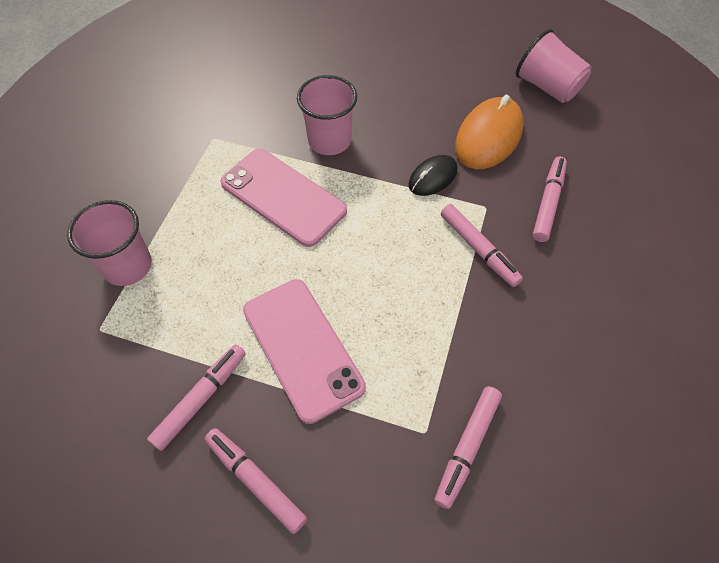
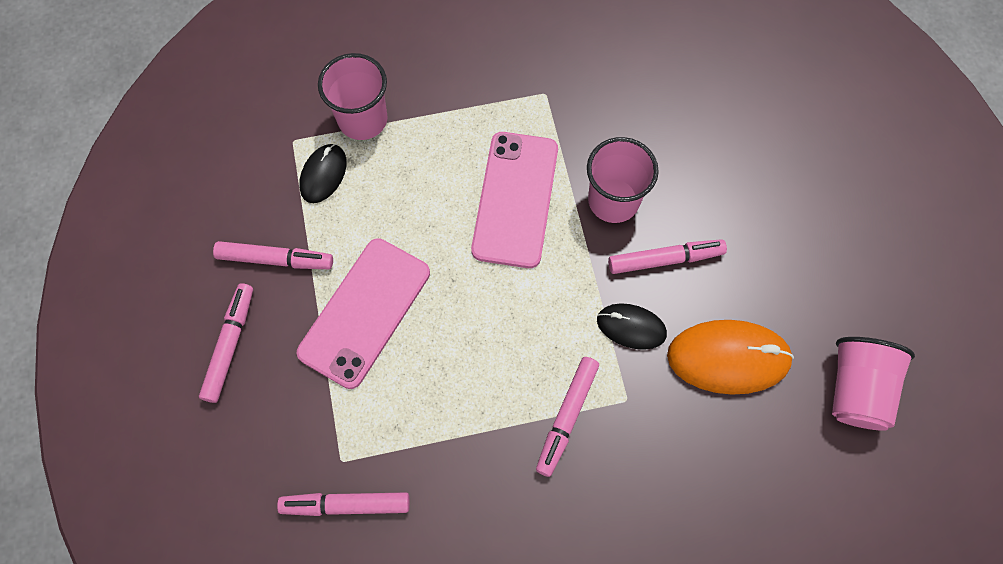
camera: 60 degrees right, 10 degrees up
(152, 320) = (323, 174): none -> black mouse
(548, 203) = (673, 463): pink marker -> pink marker (665, 259)

